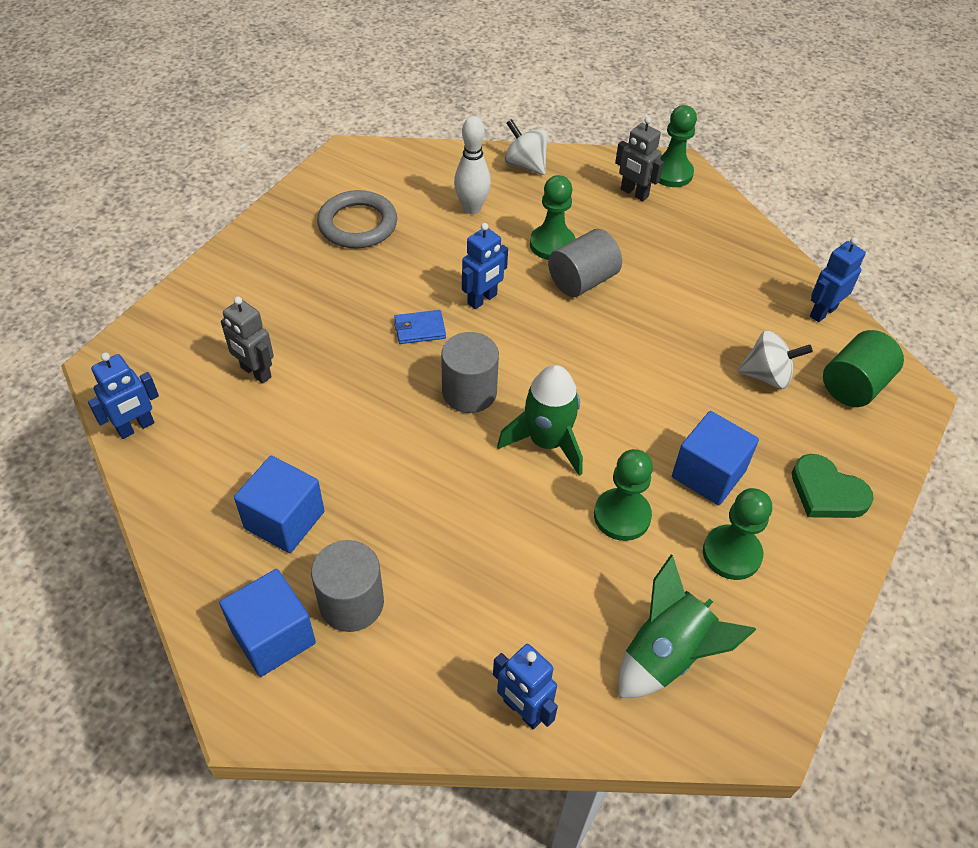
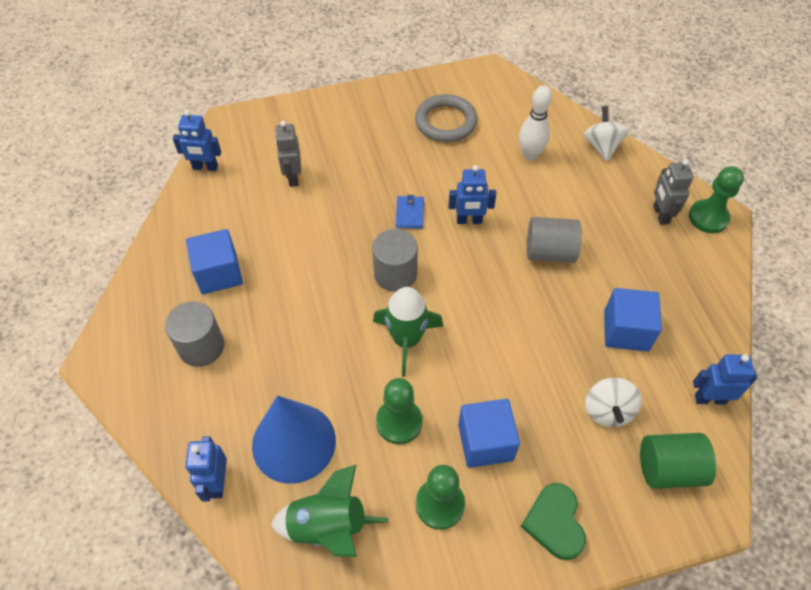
camera: 45 degrees right, 5 degrees up
(273, 636) = (148, 332): blue cube -> blue cube (626, 331)
(419, 329) = (409, 214): blue wallet -> blue wallet turned 60 degrees clockwise
(551, 611) = (294, 442): none -> blue cone
(552, 244) = (557, 214): green pawn -> none
(767, 376) = (607, 411): white spinning top -> white spinning top turned 45 degrees clockwise

